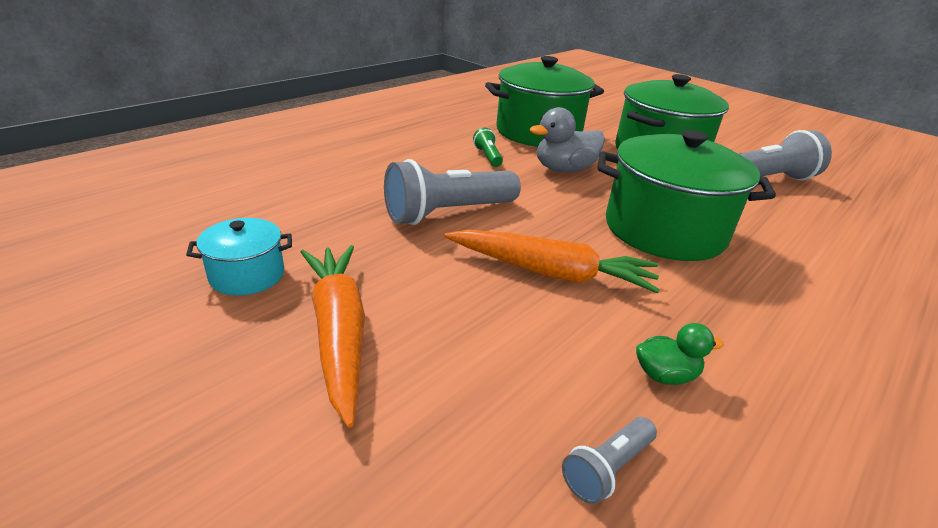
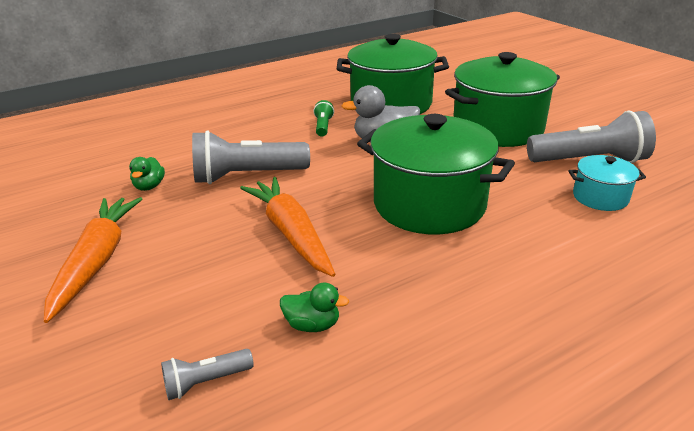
camera: 20 degrees right, 0 degrees up
(247, 275) = (67, 214): turquoise pot -> turquoise pot (600, 197)
(336, 232) = (149, 186): none -> green duck
(551, 273) = (291, 233): orange carrot -> orange carrot turned 150 degrees counterclockwise

